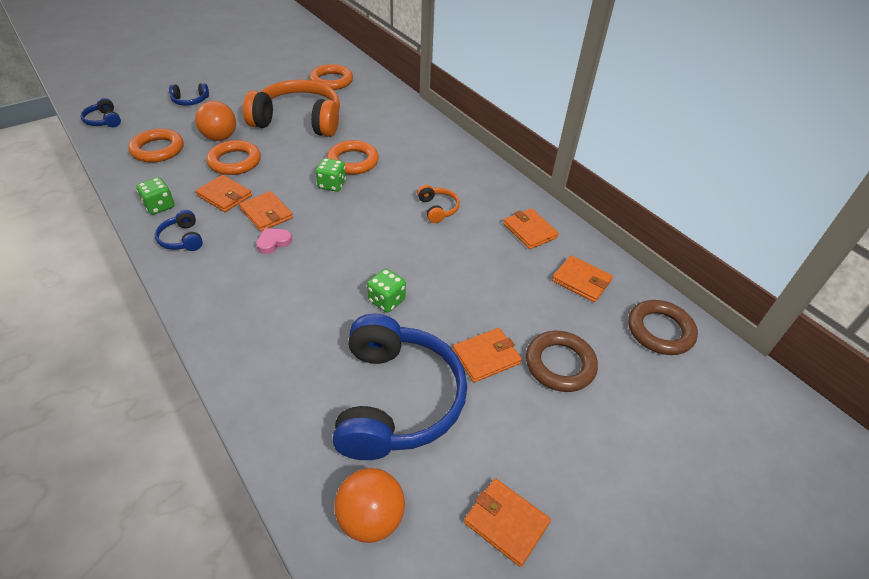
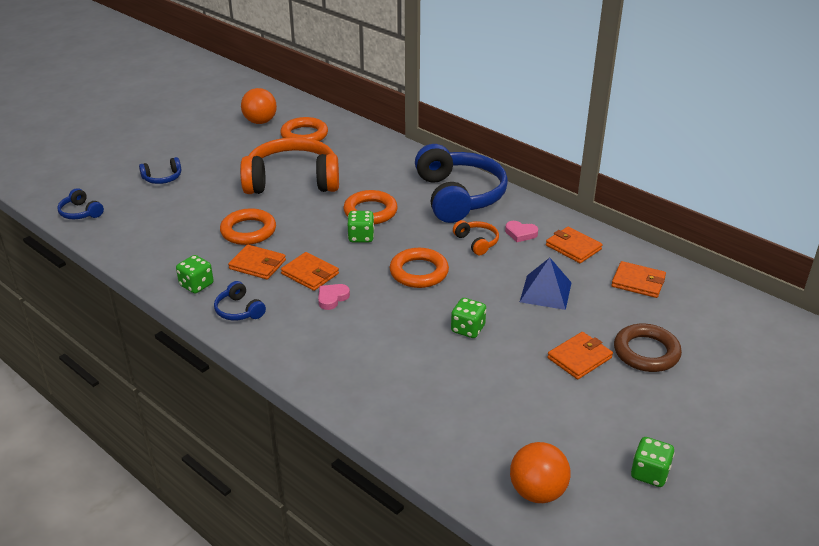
camera: 10 degrees left, 10 degrees down
(158, 149) = (159, 232): orange ring -> orange ring (419, 272)
(220, 137) = (218, 210): orange ball -> orange ball (260, 122)
(397, 399) = (516, 404): blue headphones -> blue headphones (459, 196)
(482, 274) = (545, 292): none -> blue pyramid
(484, 207) = (520, 233): none -> pink heart
(506, 522) = (649, 473): orange wallet -> green dice
(660, 331) = (722, 310): brown ring -> none

